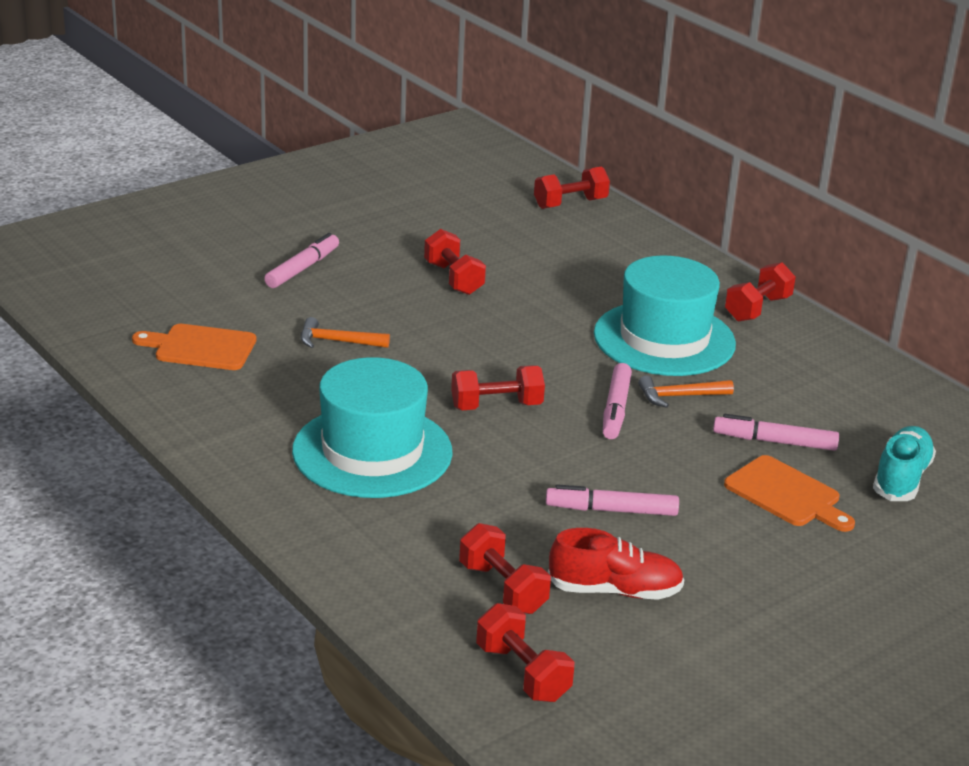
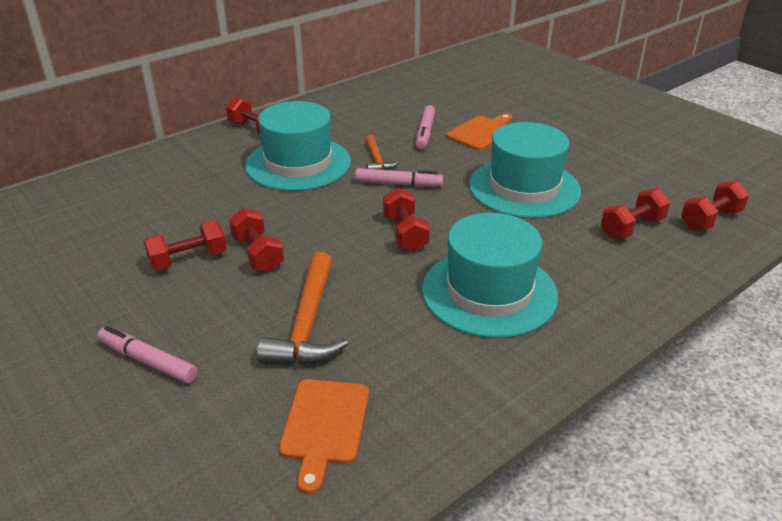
camera: 90 degrees left, 5 degrees up
(337, 341) = (307, 324): orange hammer -> orange hammer, size x1.78
(570, 203) = (54, 199): red dumbbell -> red dumbbell (258, 254)
(611, 510) = (524, 188): pink marker -> turquoise hat
(614, 590) = (609, 188): red shoe -> none
(901, 478) = (453, 101): turquoise shoe -> none

